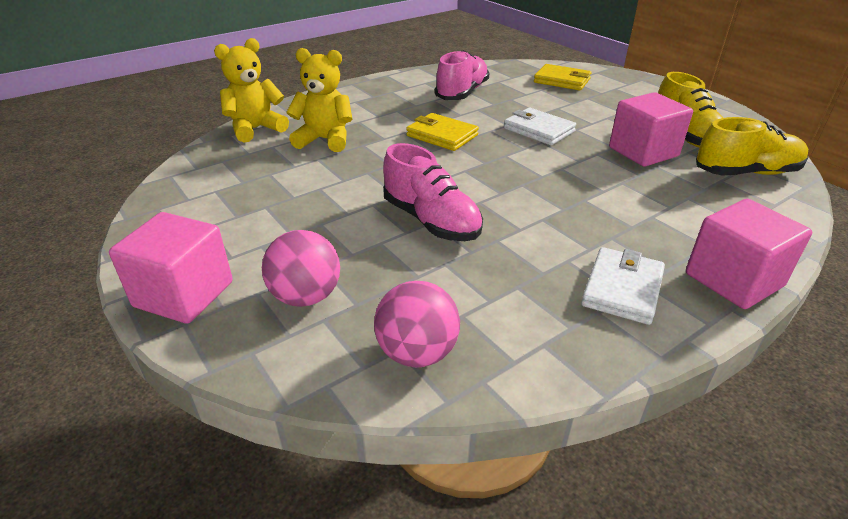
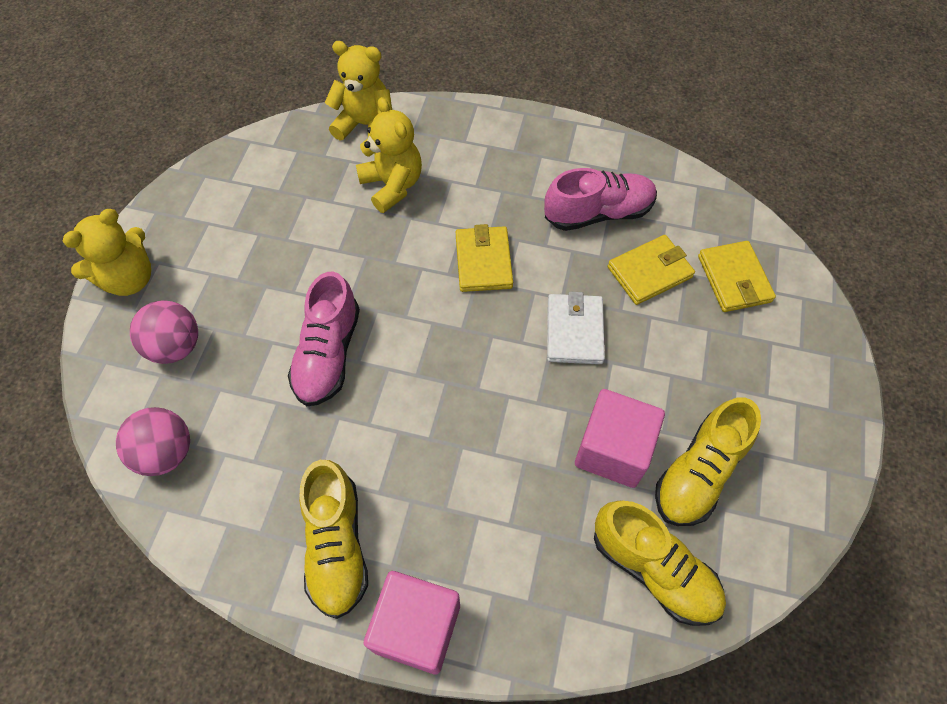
camera: 50 degrees right, 25 degrees up
(184, 294) = (129, 279): pink cube -> yellow teddy bear
(526, 96) = (649, 272): none -> yellow wallet
(622, 289) = (336, 545): white wallet -> yellow shoe

